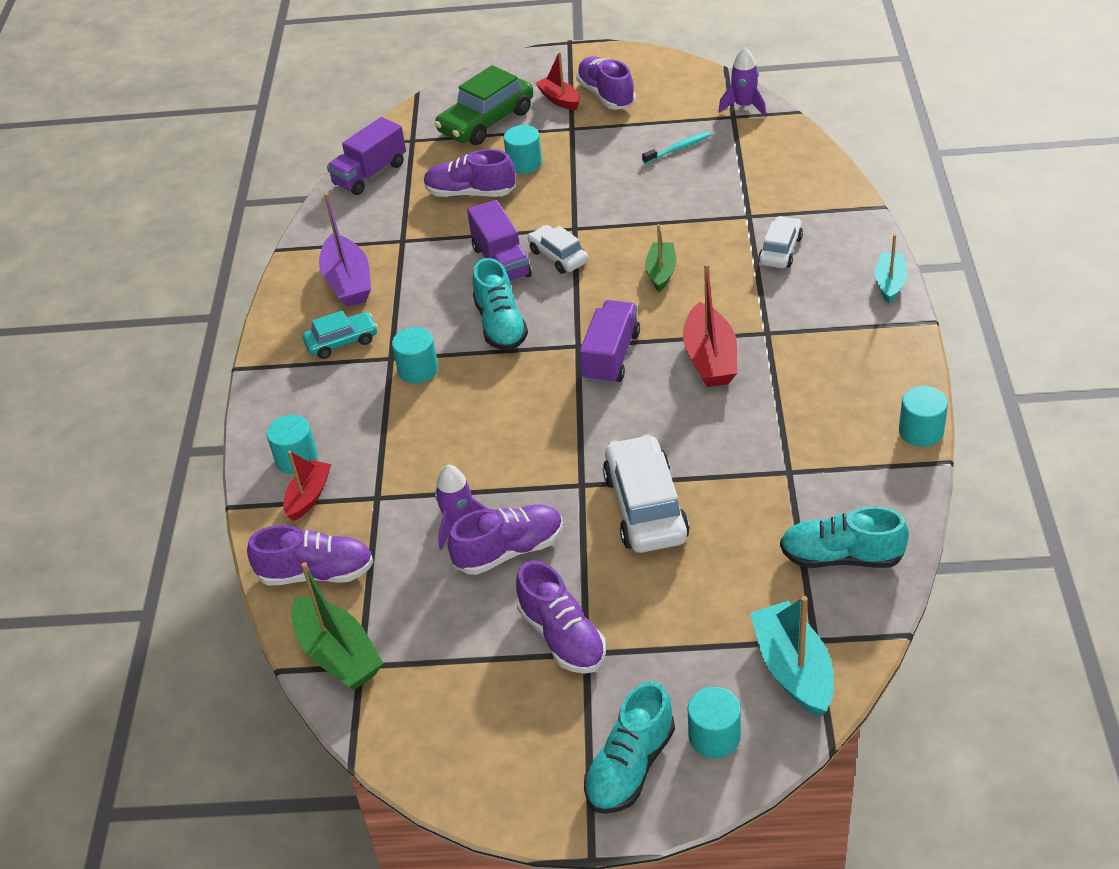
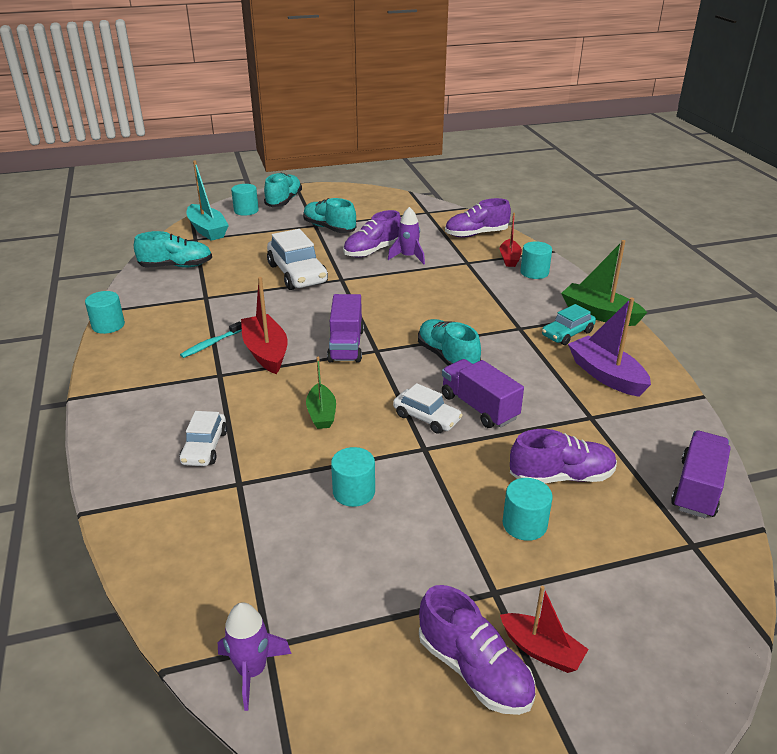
camera: 160 degrees right, 10 degrees down
(338, 655) = (440, 213): green boat -> green boat (599, 314)
(418, 369) = (492, 323): turquoise cylinder -> turquoise cylinder (354, 492)
(486, 121) = (620, 590): green car -> none
(562, 636) = (329, 228): purple shoe -> turquoise shoe
(678, 149) = (337, 572): turquoise toothbrush -> turquoise toothbrush (211, 344)
(890, 283) = (100, 427): turquoise boat -> none

